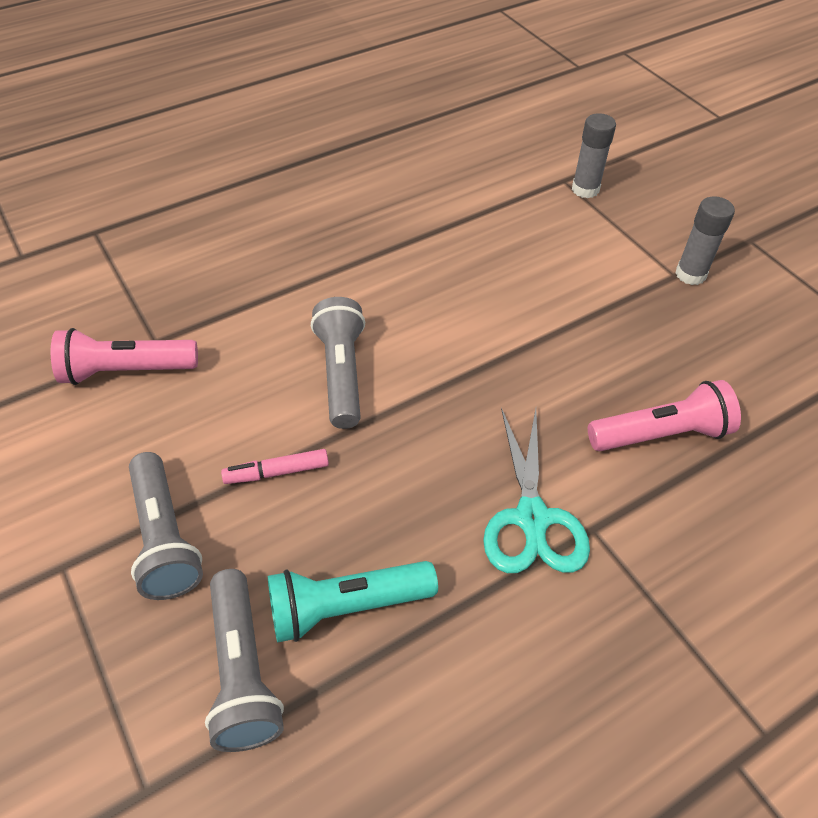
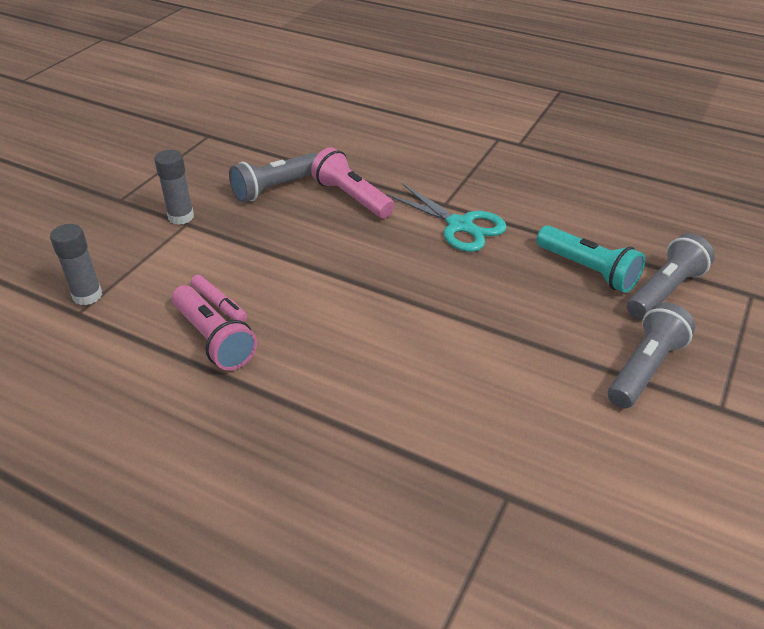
camera: 120 degrees left, 10 degrees down
(126, 371) = (555, 493): pink flashlight -> pink flashlight (213, 339)
(277, 472) = (543, 341): pink marker -> pink marker (219, 304)
(342, 373) = (429, 350): grey flashlight -> grey flashlight (275, 188)
(532, 518) = (460, 225): turquoise scissors -> turquoise scissors turned 75 degrees clockwise

